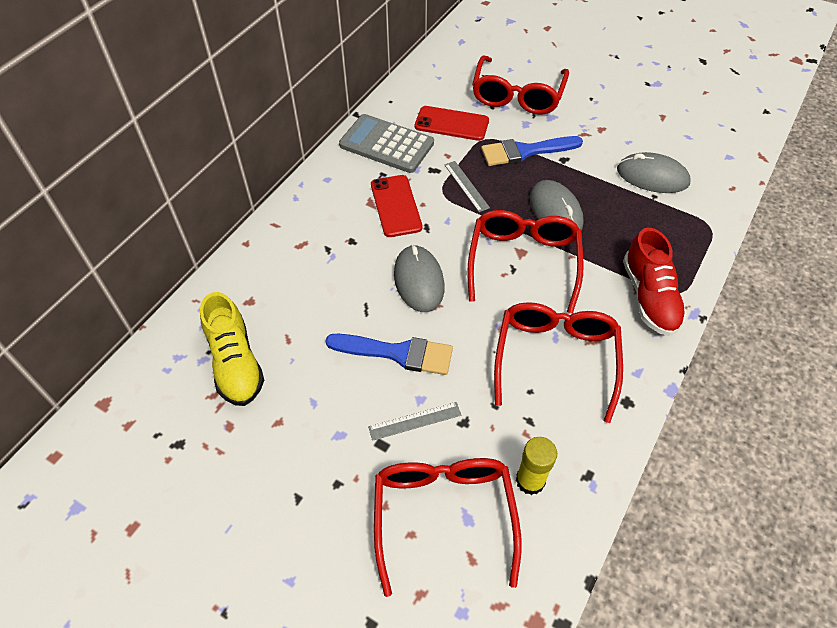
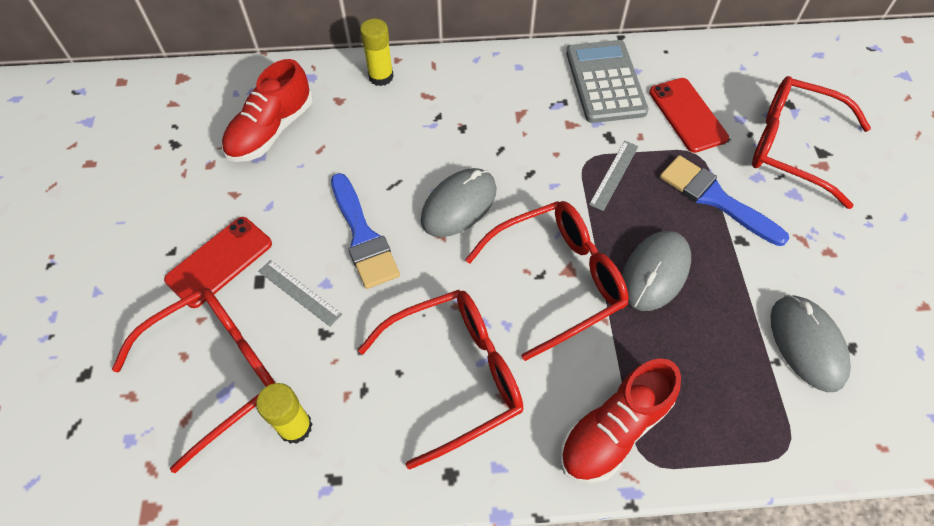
camera: 55 degrees right, 5 degrees up
(235, 363) = (271, 130): yellow shoe -> red shoe
(253, 262) = (381, 77): none -> yellow glue stick
(396, 206) = (534, 135): red phone -> red phone (219, 261)
(517, 96) = (792, 146): red glasses -> red glasses turned 45 degrees clockwise

